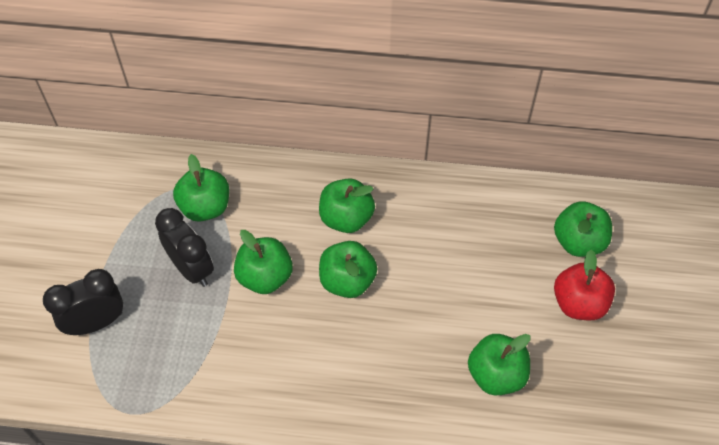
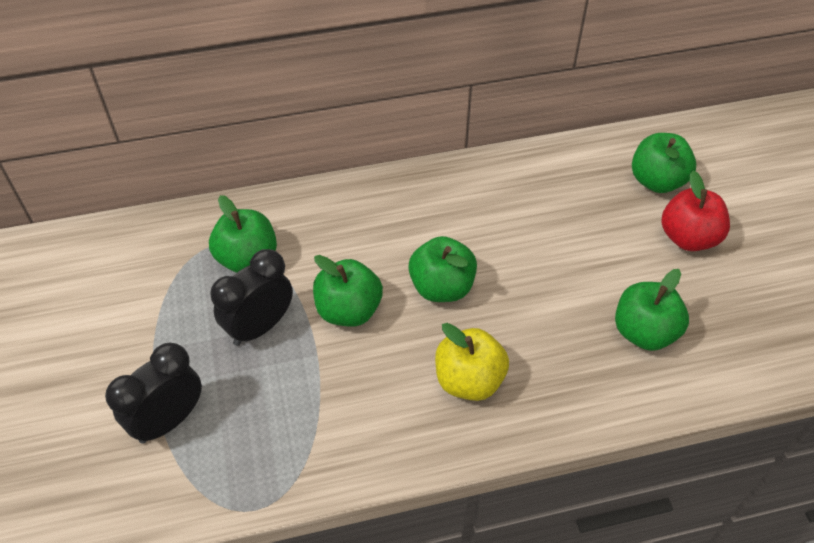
camera: 20 degrees left, 5 degrees down
(191, 269) = (260, 327): black clock -> black clock turned 75 degrees counterclockwise
(333, 367) = (469, 380): none -> yellow apple
(346, 218) = (410, 225): green apple -> none

